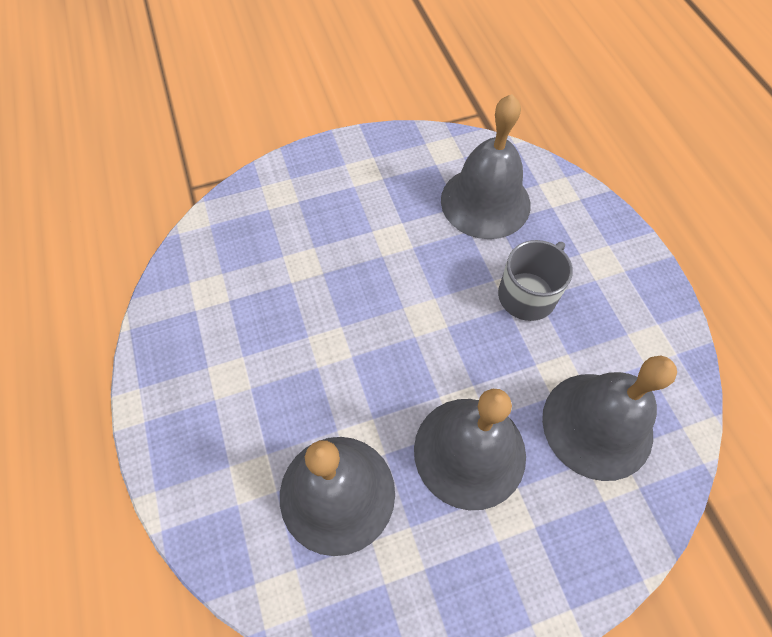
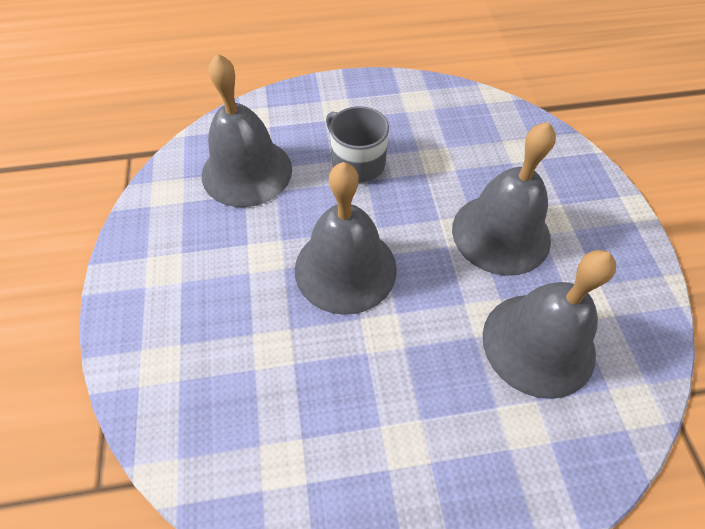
camera: 80 degrees left, 5 degrees down
(597, 425) = (481, 147): grey bell -> grey bell (345, 268)

